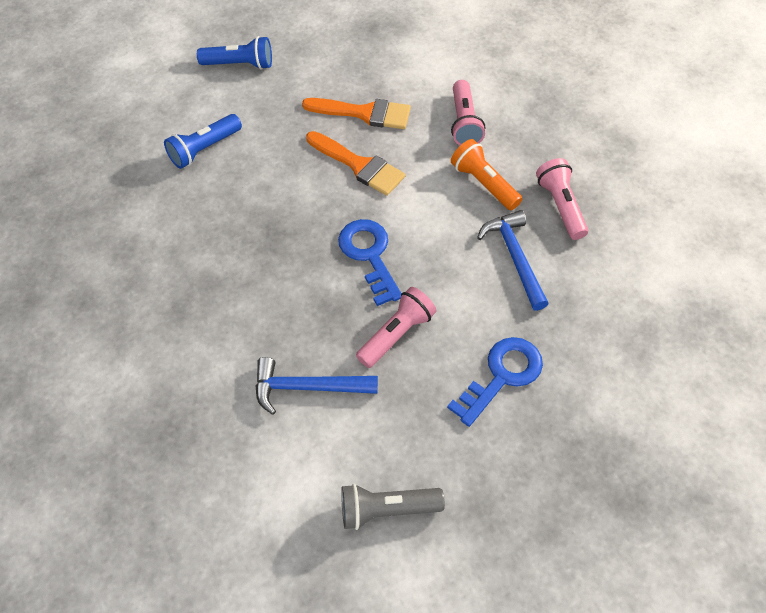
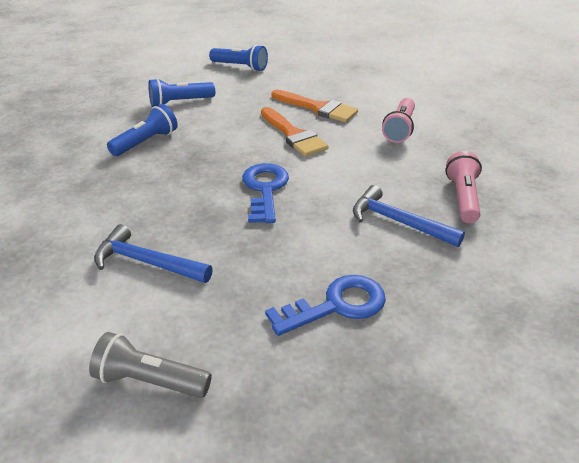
camera: 20 degrees right, 20 degrees down
(205, 225) = (146, 142): none -> blue flashlight
(396, 334) = (253, 247): pink flashlight -> none
(484, 184) = (396, 168): orange flashlight -> none
(514, 257) = (398, 222): blue hammer -> blue hammer turned 60 degrees counterclockwise

